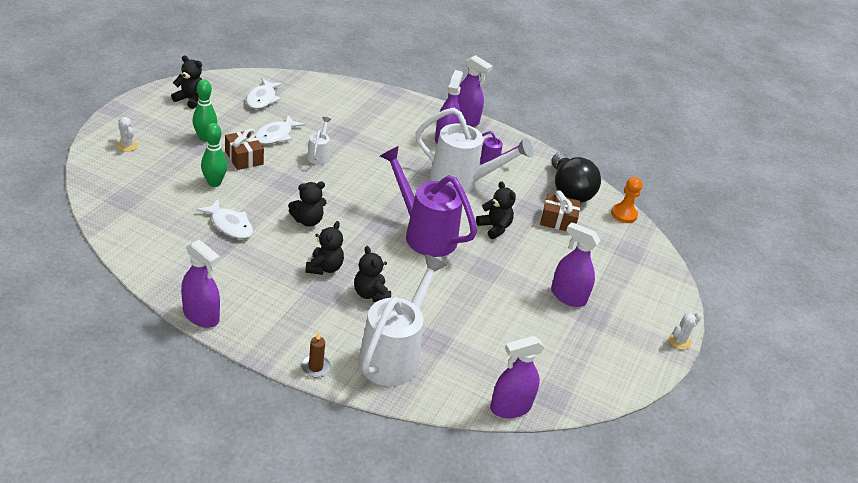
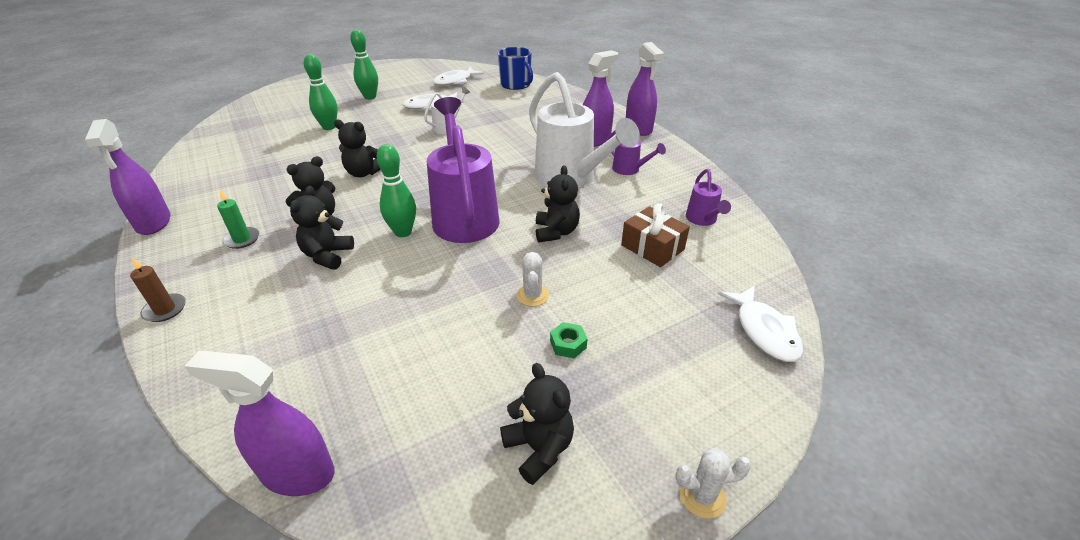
camera: 40 degrees right, 0 degrees up
(127, 145) = (305, 91): white cactus -> white cactus (532, 295)
(190, 100) = (396, 73): black teddy bear -> black teddy bear (539, 448)
(230, 225) = (293, 159): white fish -> white fish (764, 331)
(244, 158) = (380, 115): brown gift -> none
(293, 304) = (242, 239): none -> green candle
(322, 91) = (516, 84): none -> blue mug
(394, 355) = (257, 331): white watering can -> none
(399, 260) = (403, 232): none -> green bowling pin
(568, 296) = (568, 344): purple spray bottle -> green nut
(569, 191) = (702, 220): black light bulb -> purple watering can
(624, 214) = (764, 267): orange pawn -> none

